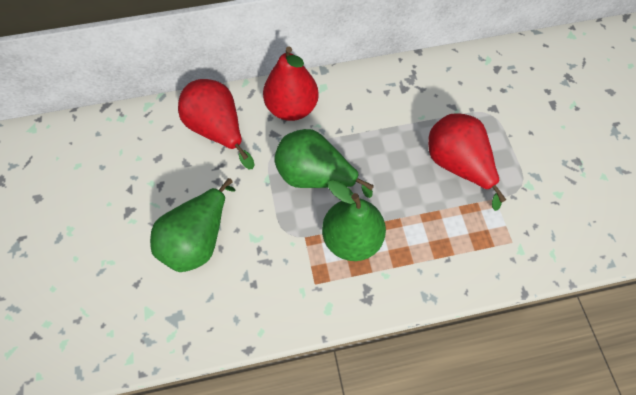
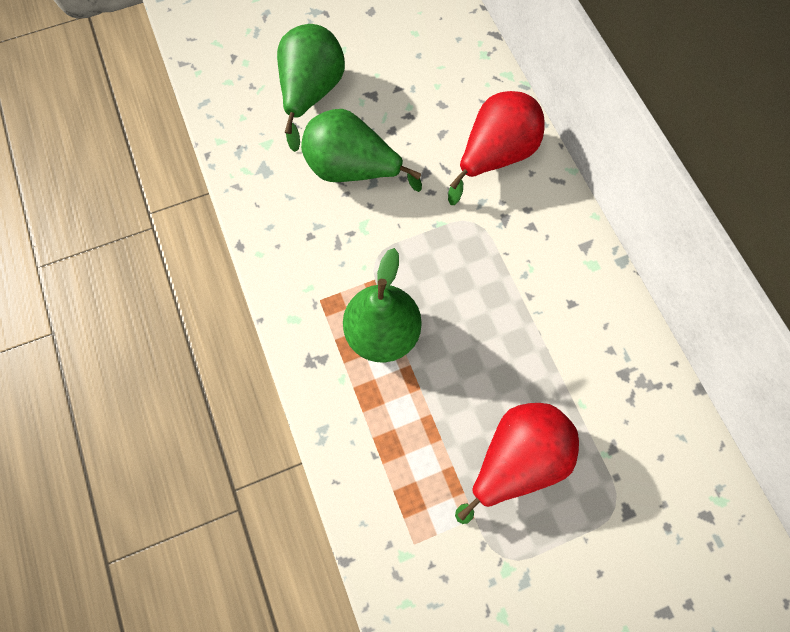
camera: 80 degrees right, 5 degrees up
(292, 108) = (549, 232): red pear -> none
(315, 176) = (457, 277): green pear -> green pear (311, 94)

